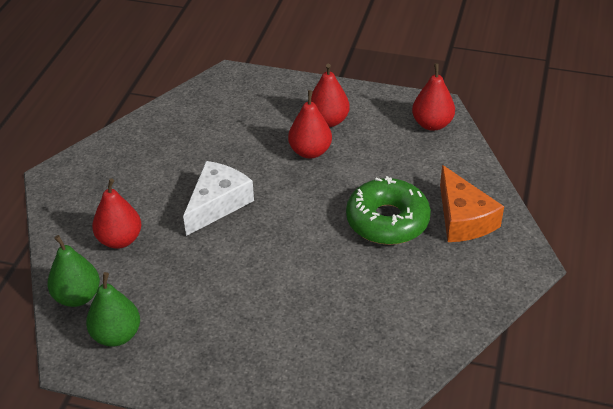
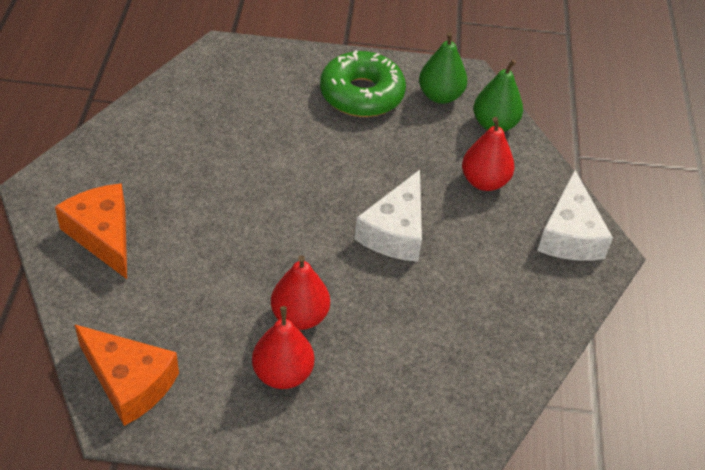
camera: 165 degrees right, 5 degrees up
(73, 191) = (569, 234): none -> white cheese
(387, 221) = (193, 226): green donut -> green donut (361, 94)
(432, 124) = (129, 382): red pear -> orange cheese

